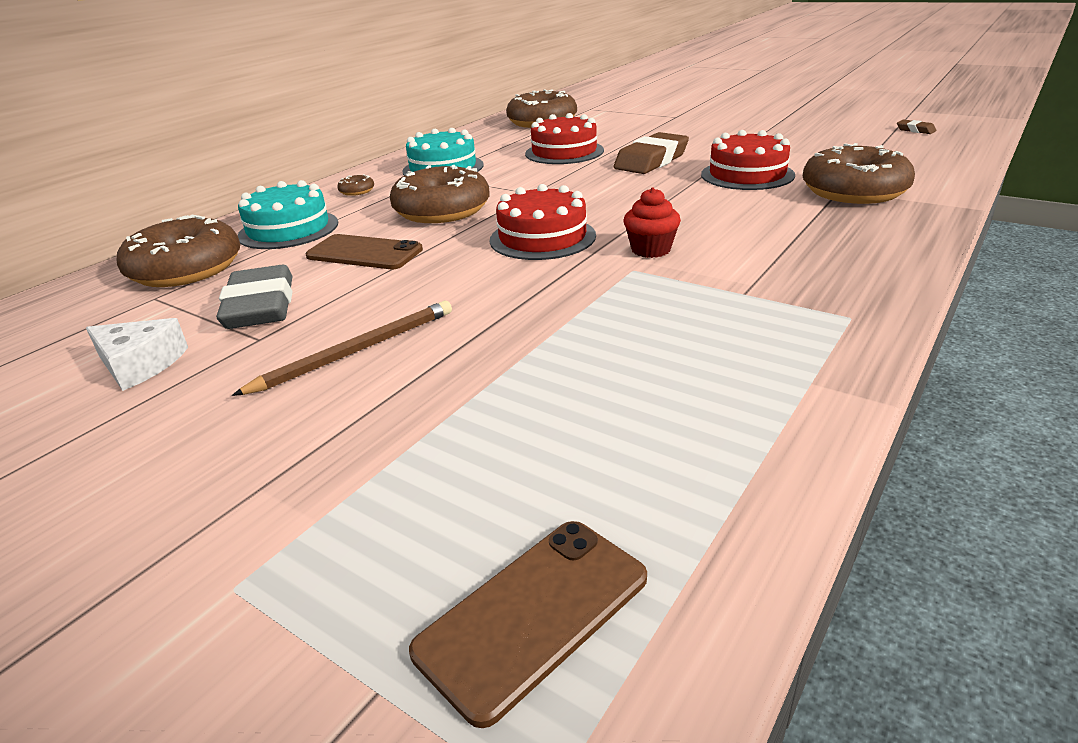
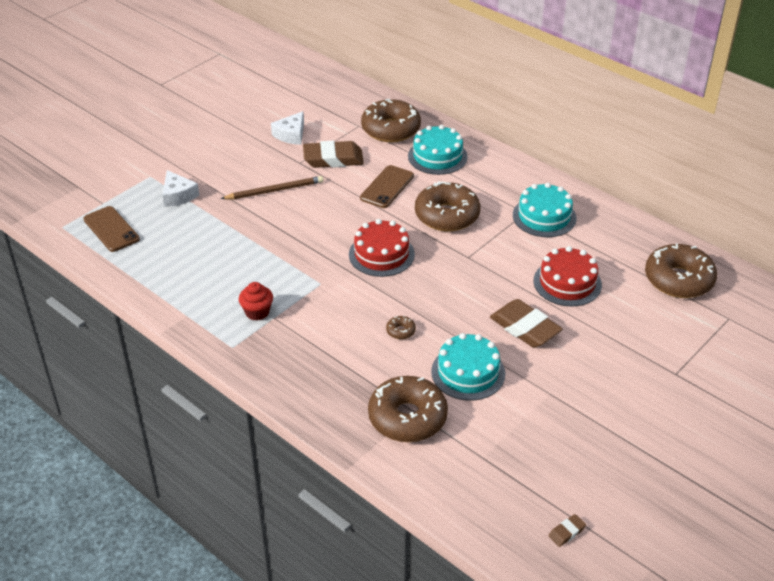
camera: 95 degrees right, 10 degrees up
(260, 306) = (333, 159): grey eraser -> brown eraser
(355, 495) = (178, 195): none -> white cheese
(357, 191) = (502, 178): brown donut -> brown donut (400, 331)
(357, 351) = (275, 190): brown pencil -> brown pencil turned 75 degrees counterclockwise
(651, 250) = (344, 295): red cupcake -> red cupcake (257, 312)
(747, 175) = (468, 372): red cake -> turquoise cake

